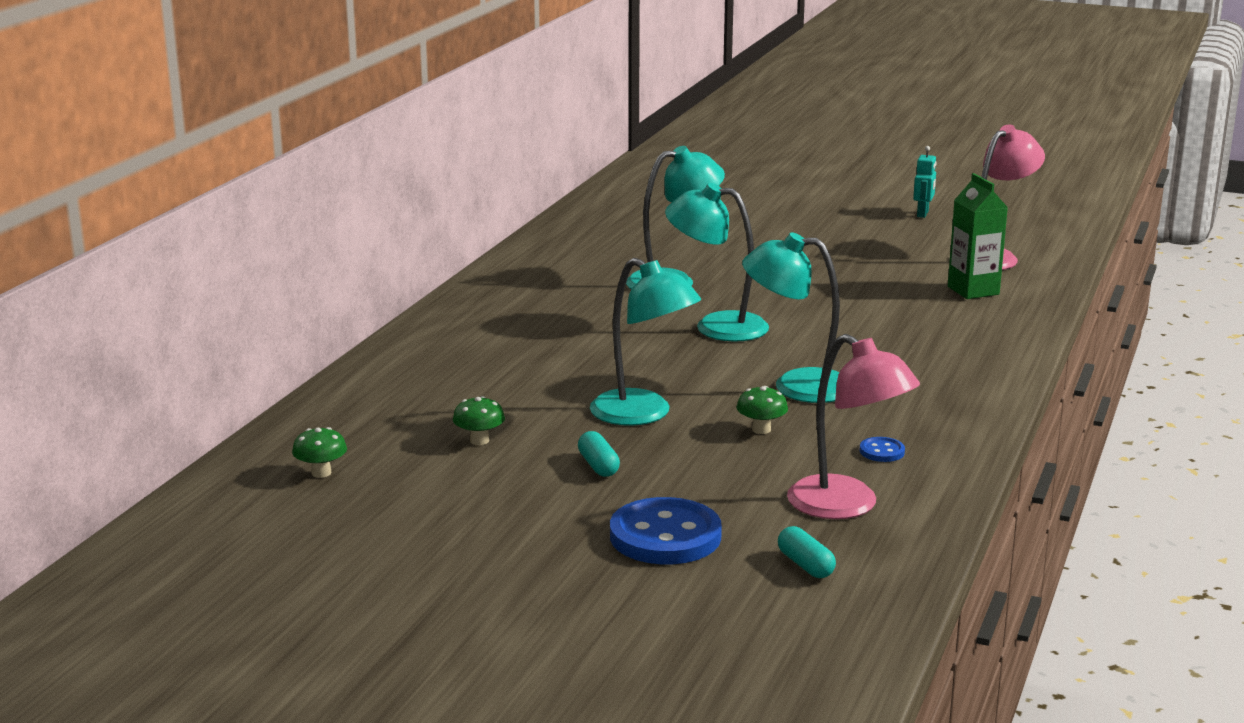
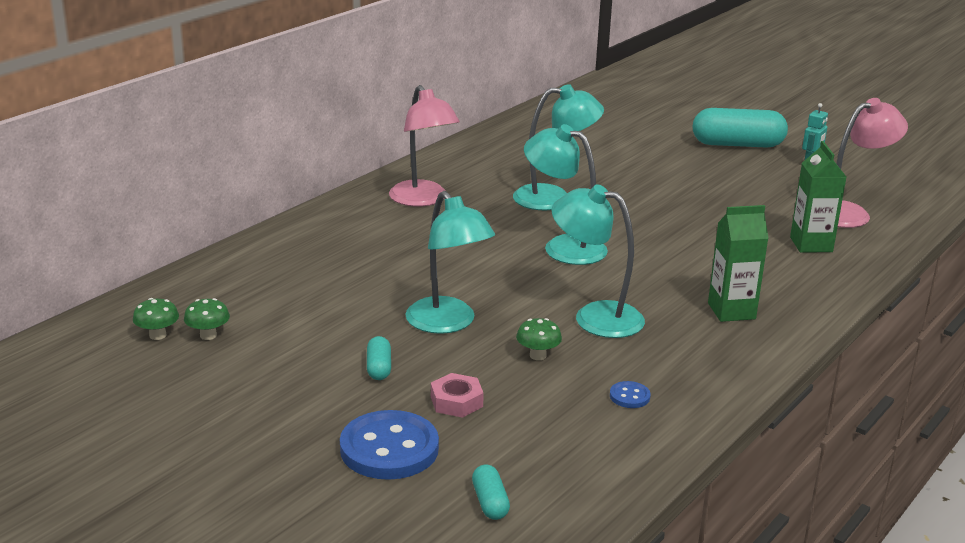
camera: 15 degrees right, 5 degrees up
(479, 440) = (299, 326): green mushroom -> green mushroom (208, 335)
(705, 483) = (456, 401): none -> pink nut
(835, 207) = (737, 144): none -> turquoise capsule
(847, 506) = (564, 447): pink lamp -> pink lamp (423, 200)
(933, 361) = (731, 311): none -> green carton

